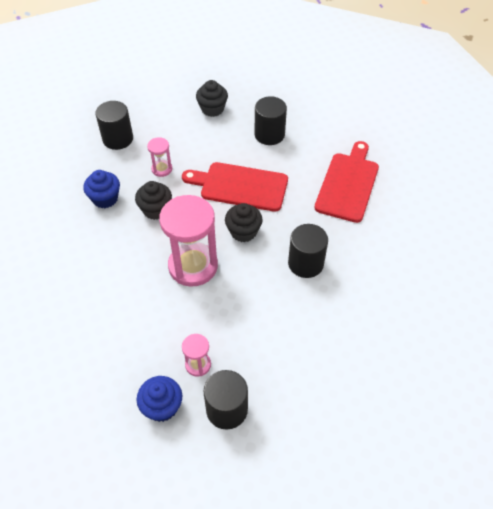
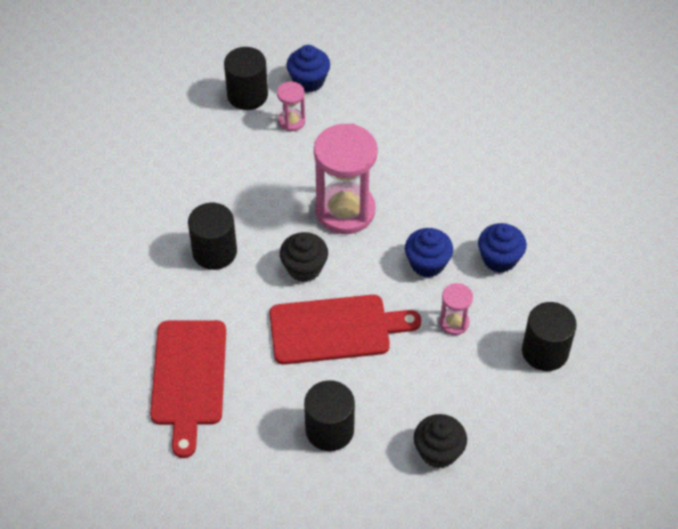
camera: 160 degrees right, 0 degrees up
(155, 210) = (427, 263): black cupcake -> blue cupcake

